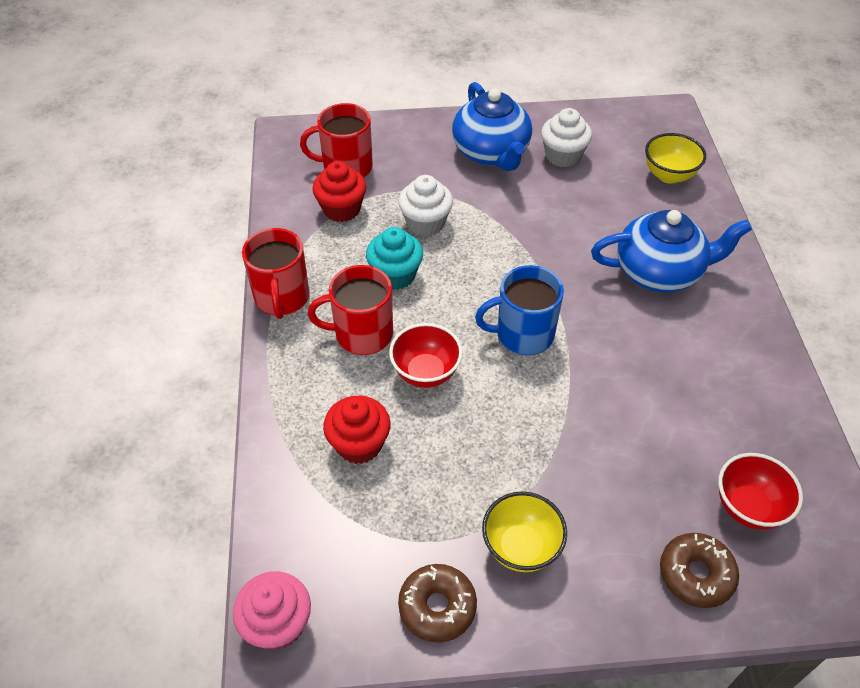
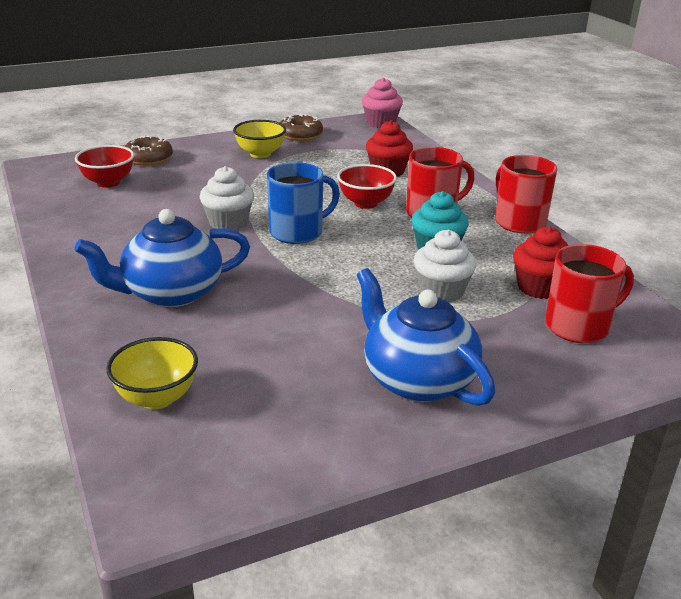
camera: 160 degrees right, 20 degrees down
(563, 156) = (316, 395): white cupcake -> white cupcake (228, 222)

